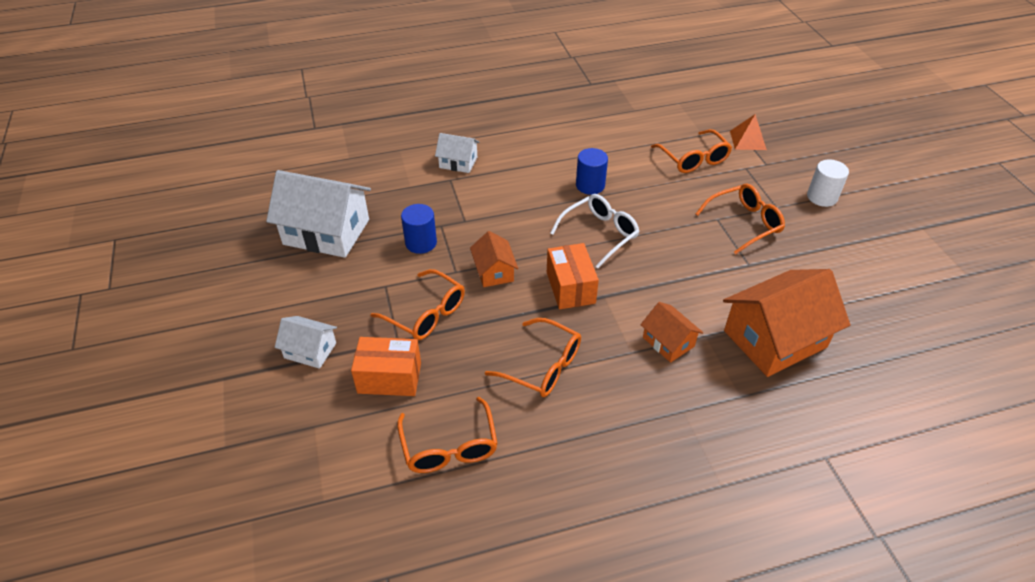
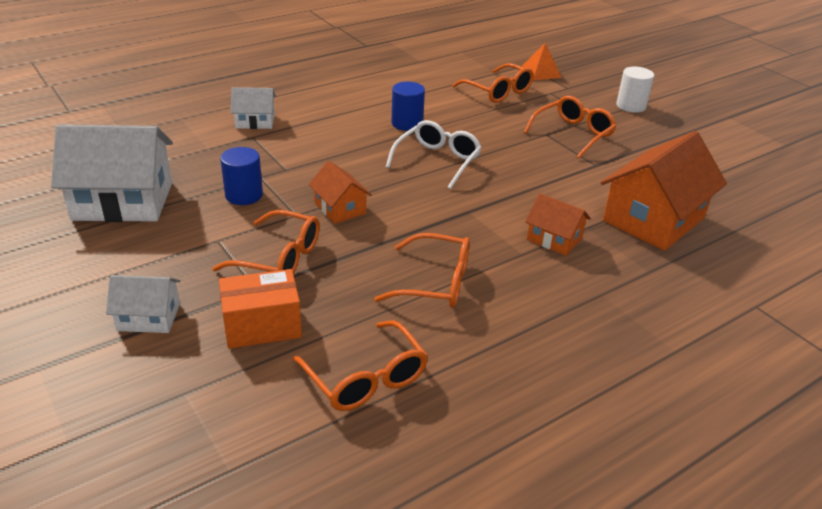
camera: 20 degrees left, 10 degrees down
(570, 287) = (430, 209): orange box -> none

